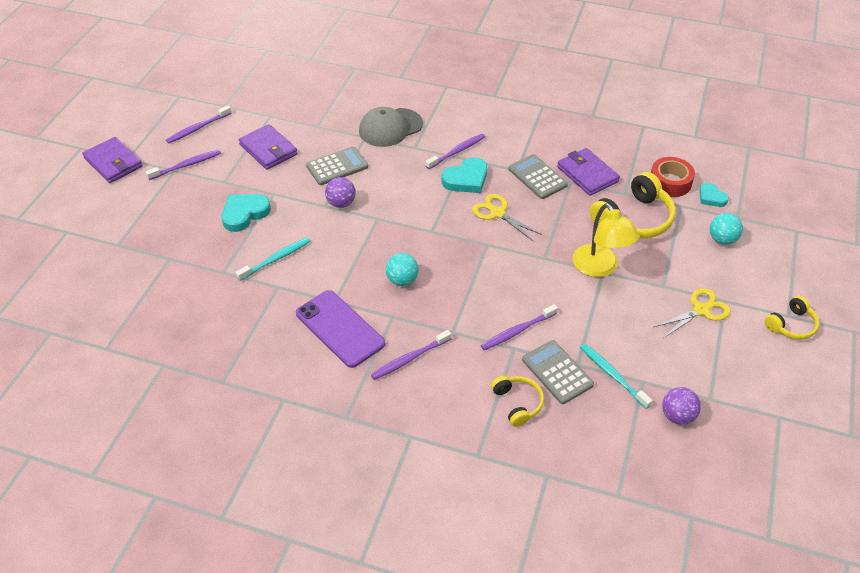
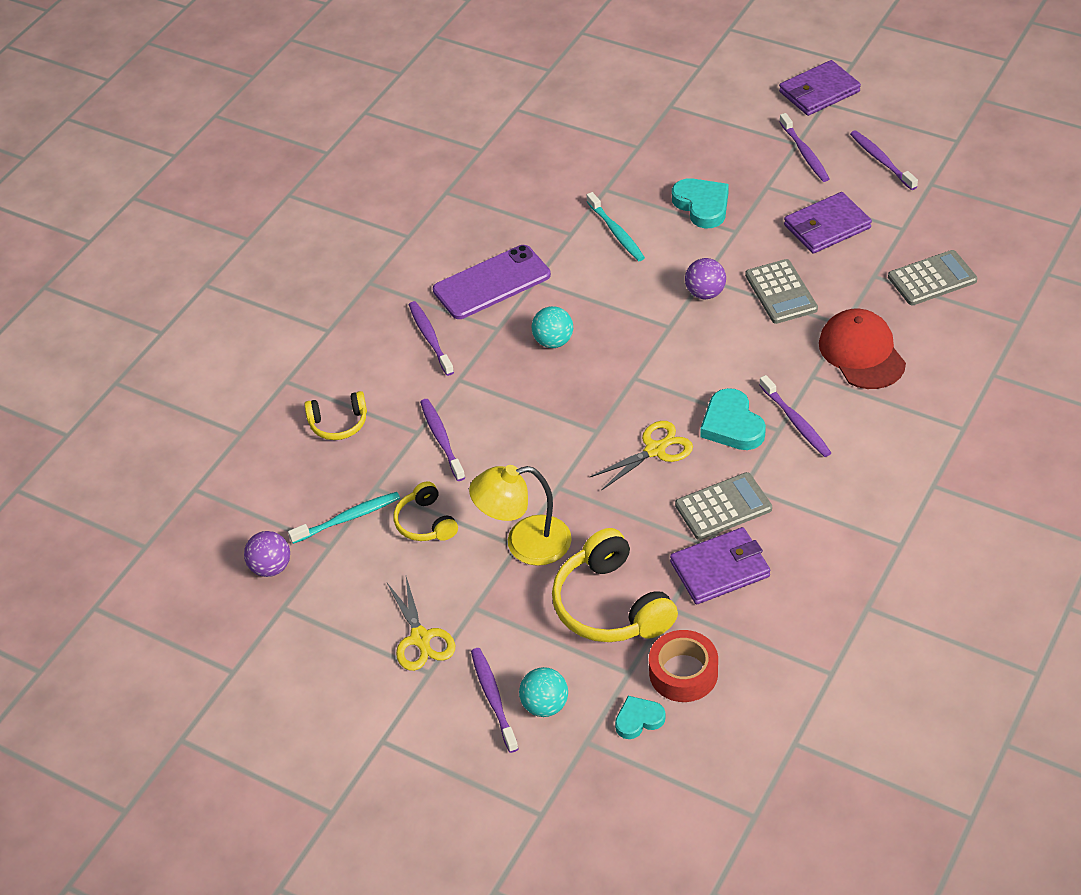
camera: 105 degrees right, 0 degrees up
(390, 128) = (861, 352): grey cap -> red cap
(557, 372) = (369, 466): grey calculator -> grey calculator (932, 279)
(729, 264) = (493, 698): none -> purple toothbrush
(791, 325) = (365, 737): yellow headphones -> yellow headphones (425, 522)

